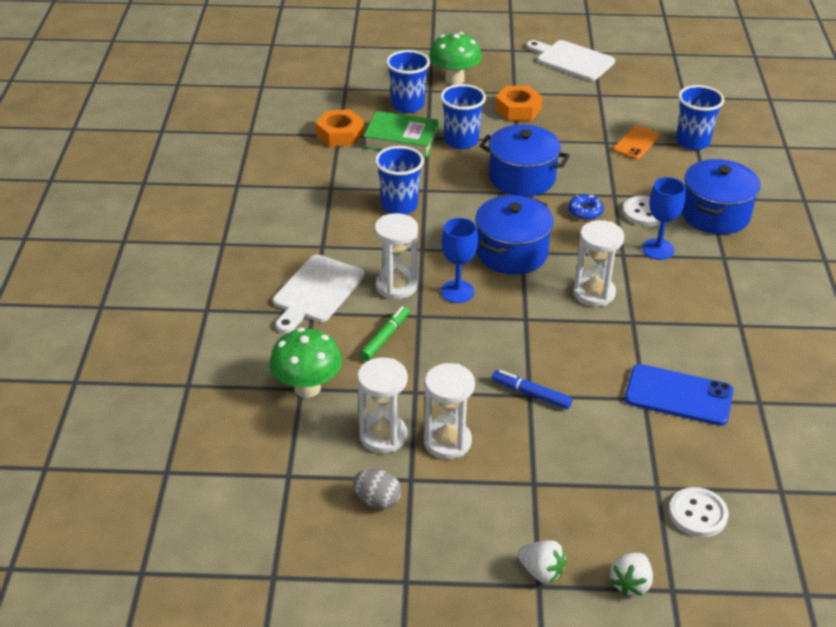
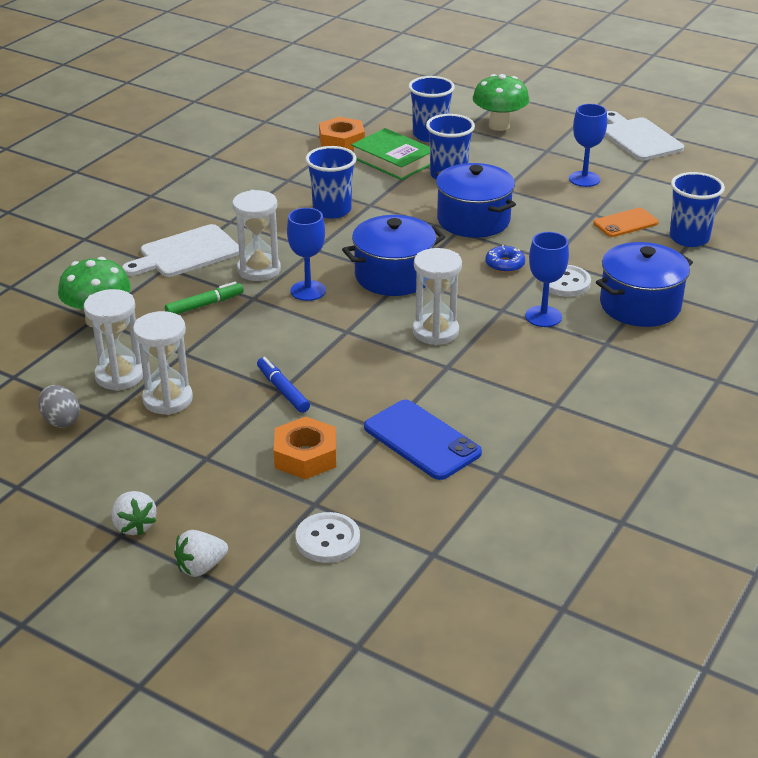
camera: 30 degrees right, 5 degrees down
(518, 109) = (534, 164): orange nut -> orange nut (305, 456)
(568, 111) = (584, 179): none -> blue goblet

